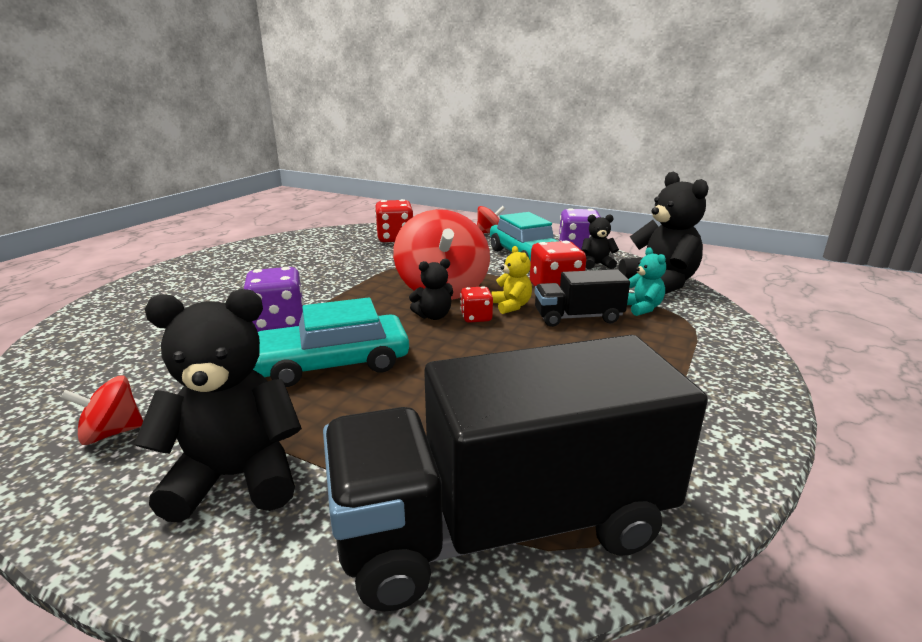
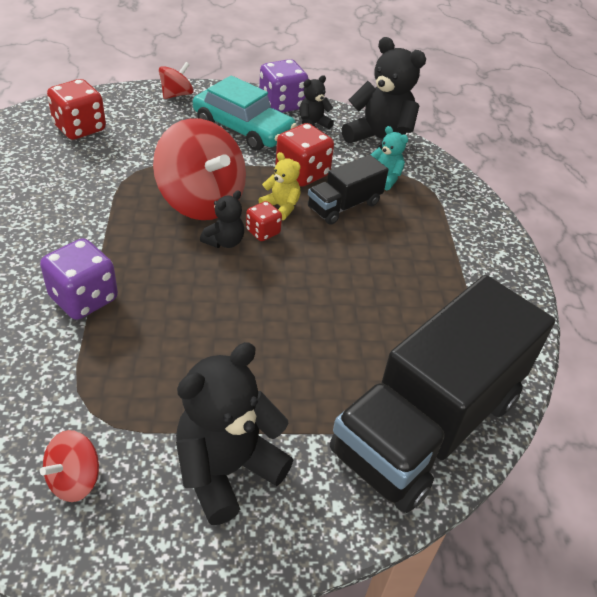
camera: 35 degrees left, 20 degrees up
(333, 363) = (188, 331): turquoise car -> none

